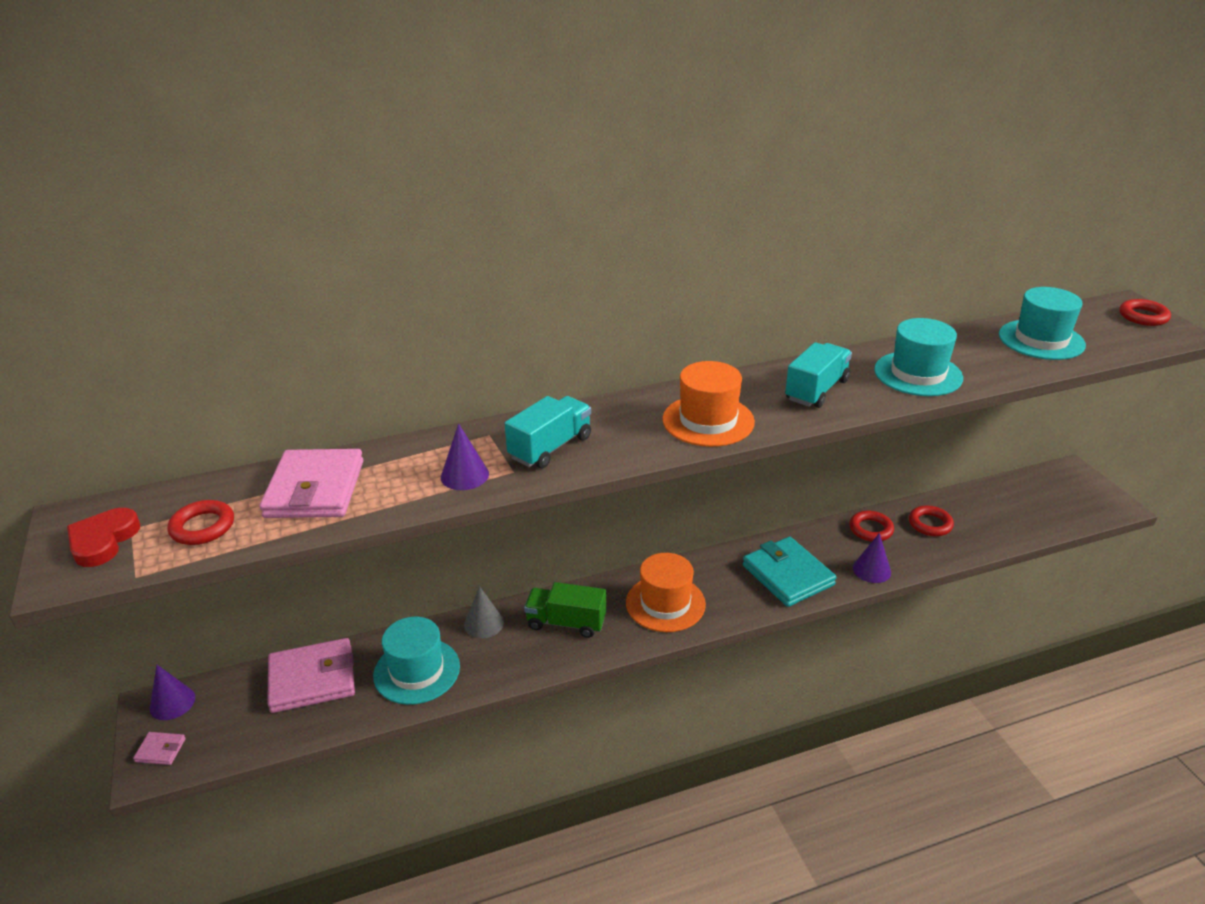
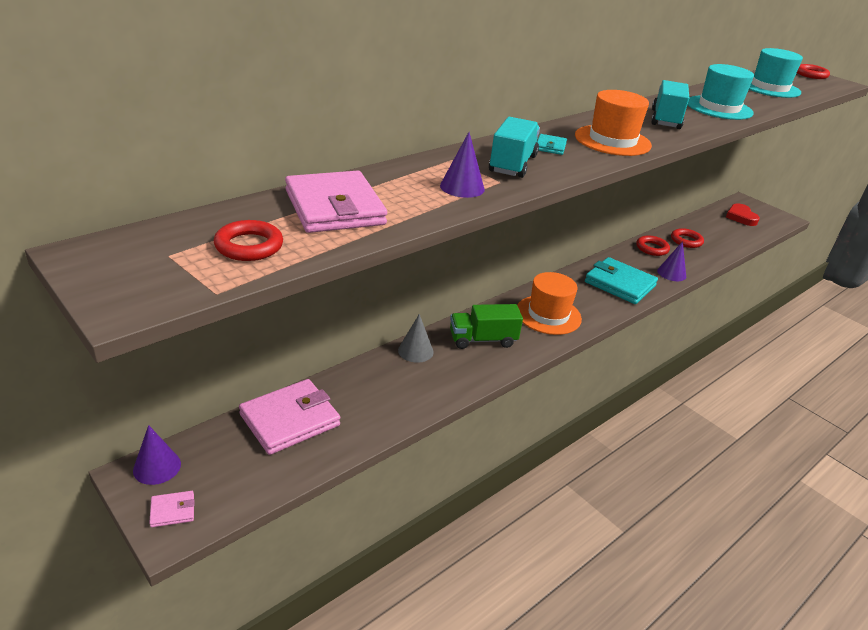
camera: 25 degrees left, 0 degrees up
(103, 541) = (146, 268): red heart -> red heart (741, 217)
(417, 671) = (383, 396): turquoise hat -> none
(620, 425) = (550, 147): none -> turquoise wallet

